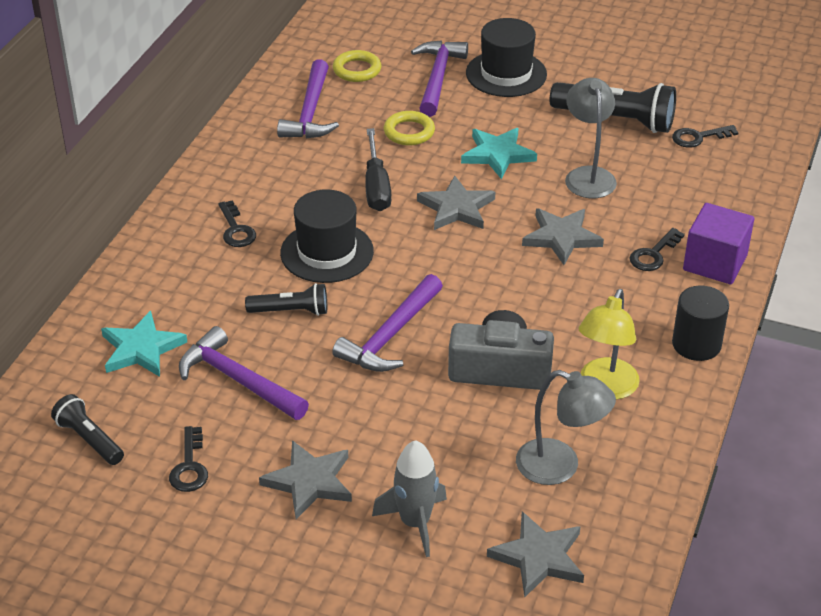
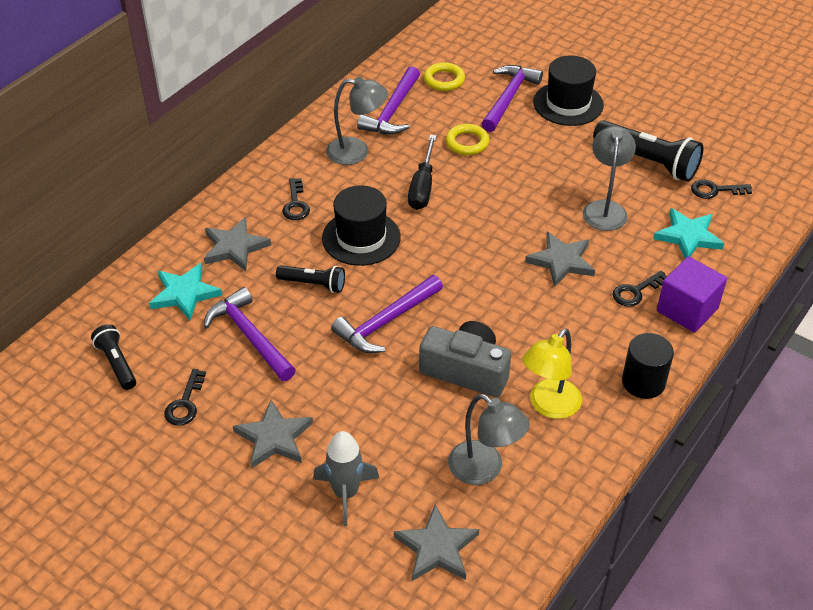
camera: 15 degrees right, 5 degrees up
(286, 162) = (357, 152): none -> grey lamp
(456, 208) = (482, 218): grey star -> grey star (234, 247)
(497, 154) = (534, 176): turquoise star -> turquoise star (688, 236)

